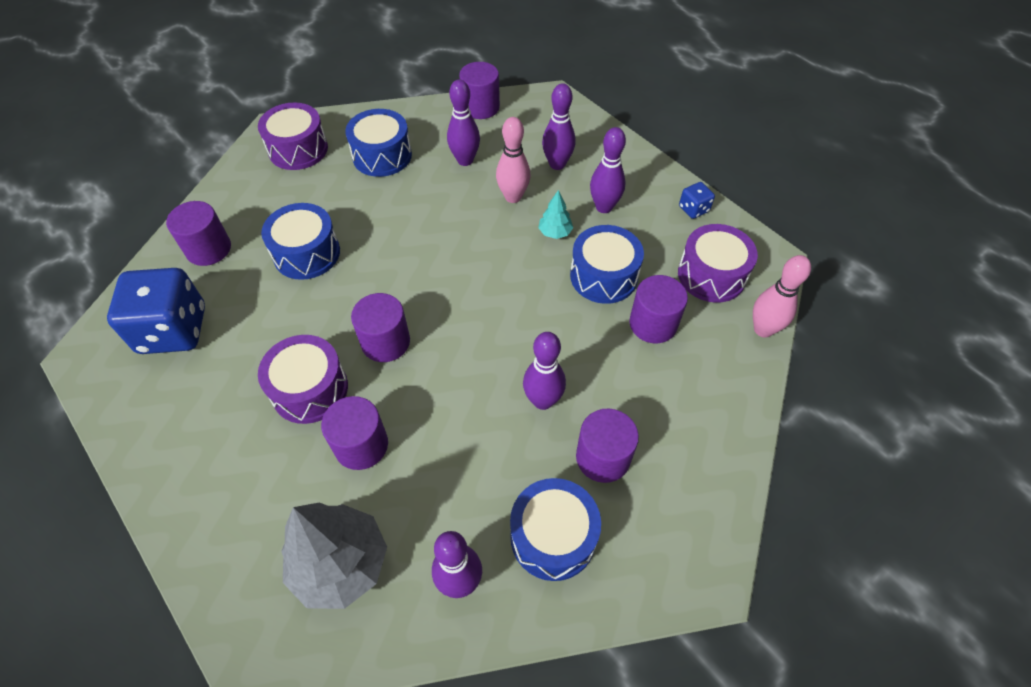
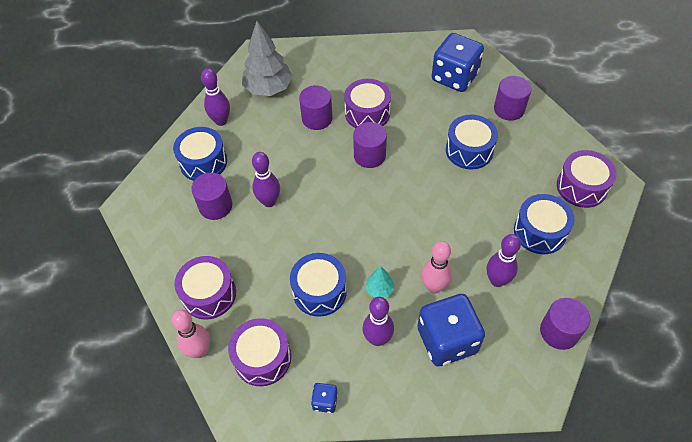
camera: 130 degrees right, 0 degrees up
(557, 164) = (447, 340): purple bowling pin -> blue dice
(653, 324) = (262, 291): purple cylinder -> none
(707, 369) = (209, 294): none -> purple drum

